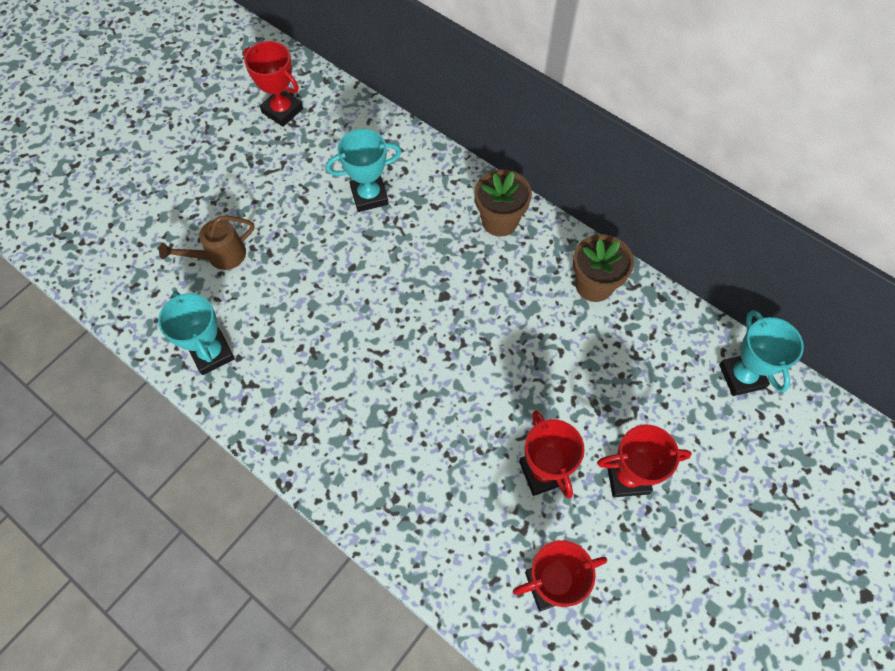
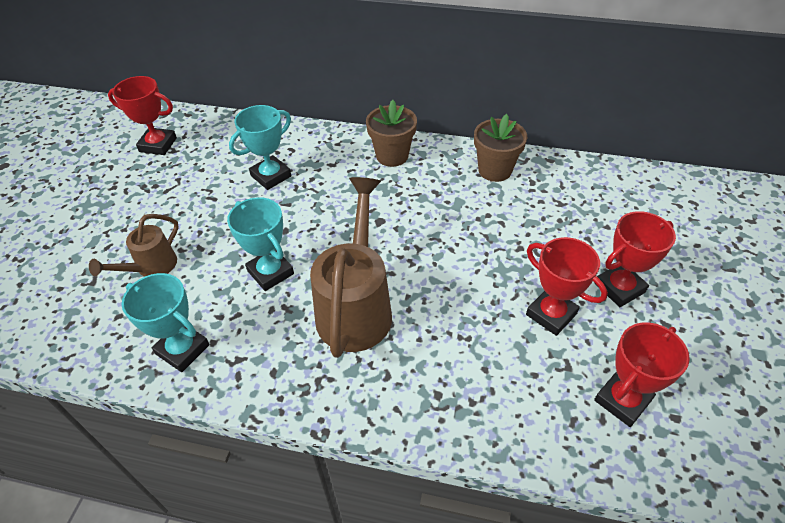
camera: 25 degrees left, 15 degrees down
(373, 380) = (356, 307): none -> brown watering can
(741, 376) = (645, 186): turquoise trophy -> turquoise trophy (270, 272)

